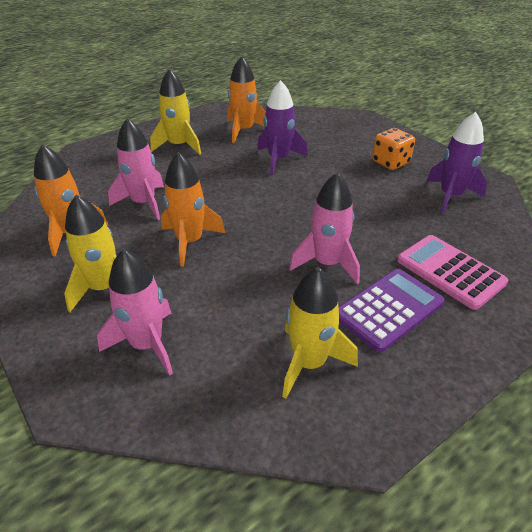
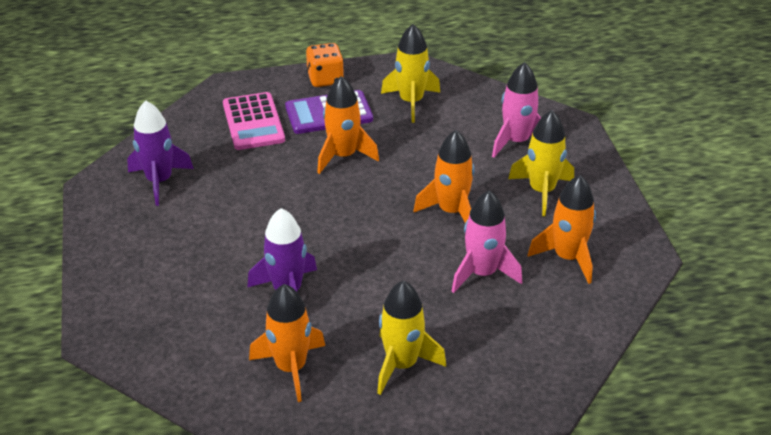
camera: 155 degrees left, 0 degrees up
(327, 263) = (343, 156): pink rocket -> orange rocket
(390, 163) = (163, 242): orange dice -> orange dice (325, 79)

